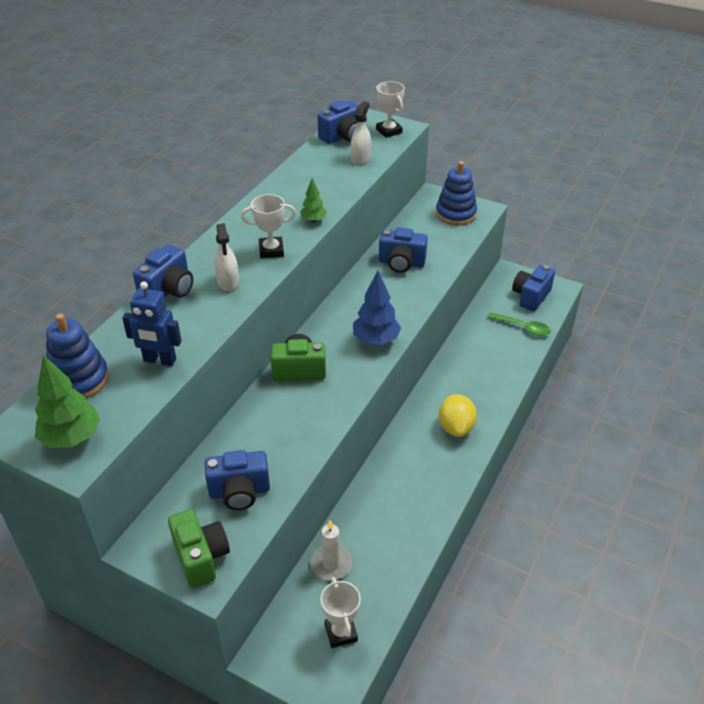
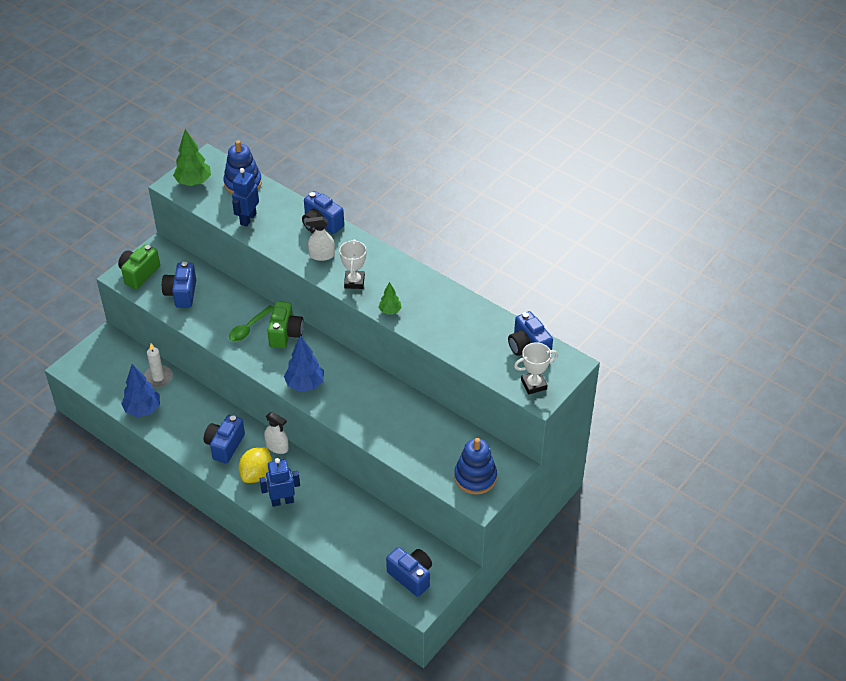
camera: 100 degrees right, 5 degrees up
(201, 557) = (139, 274): green camera -> green camera turned 135 degrees clockwise
(341, 632) = (107, 376): white trophy -> none
(360, 158) = (485, 355): white spray bottle -> white spray bottle (277, 447)
(391, 568) = (143, 409): none -> blue tree
(401, 263) = (403, 419): blue camera -> blue camera (225, 446)
(456, 427) = (256, 474): yellow lemon -> yellow lemon turned 75 degrees counterclockwise
(483, 399) = (282, 501): none -> blue robot
(523, 328) = (366, 556): green spoon -> green spoon (249, 328)

